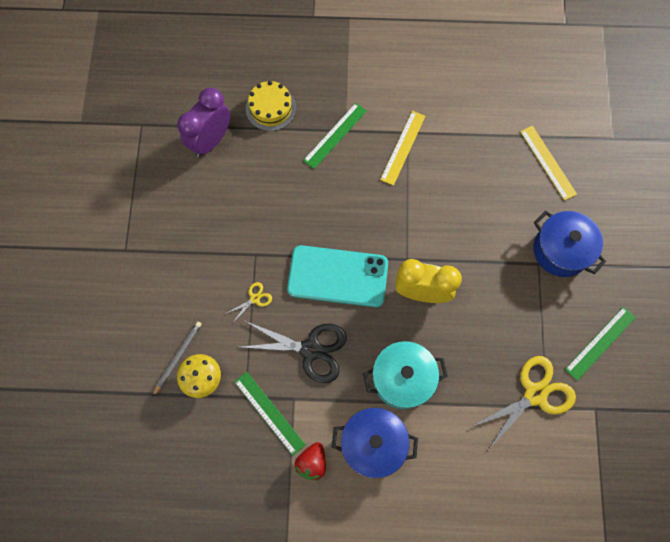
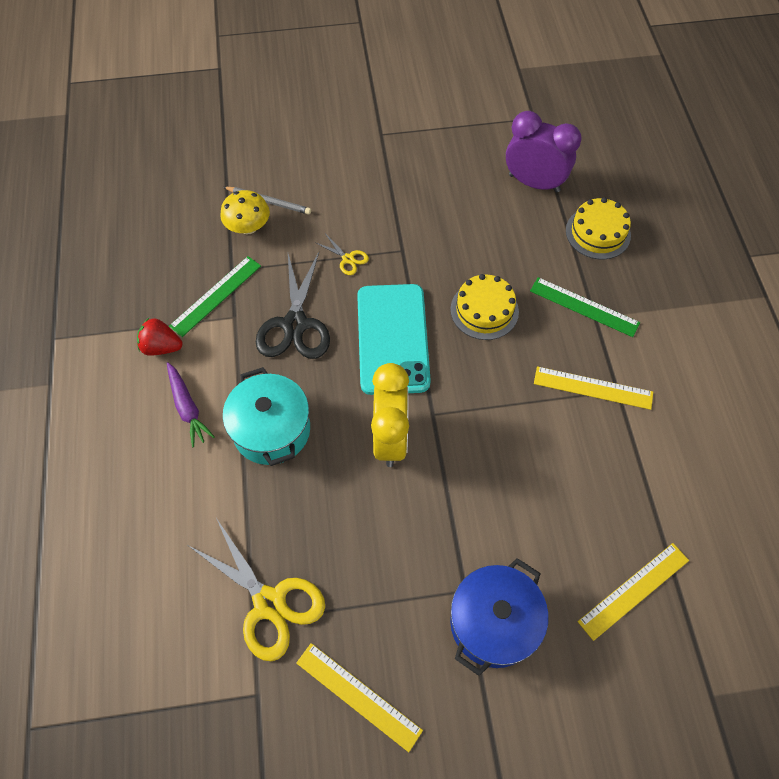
camera: 80 degrees right, 10 degrees down
(325, 205) = (484, 310): none -> yellow cake
(373, 443) = (187, 408): blue pot -> purple carrot
(600, 343) = (358, 695): green ruler -> yellow ruler

